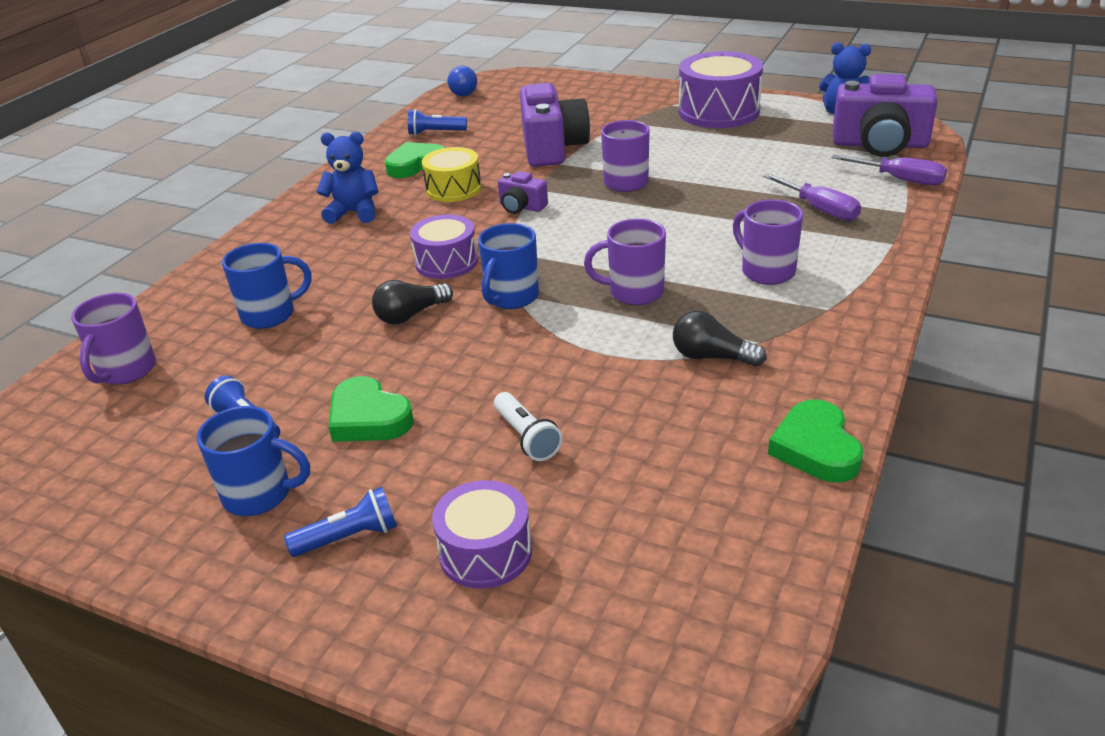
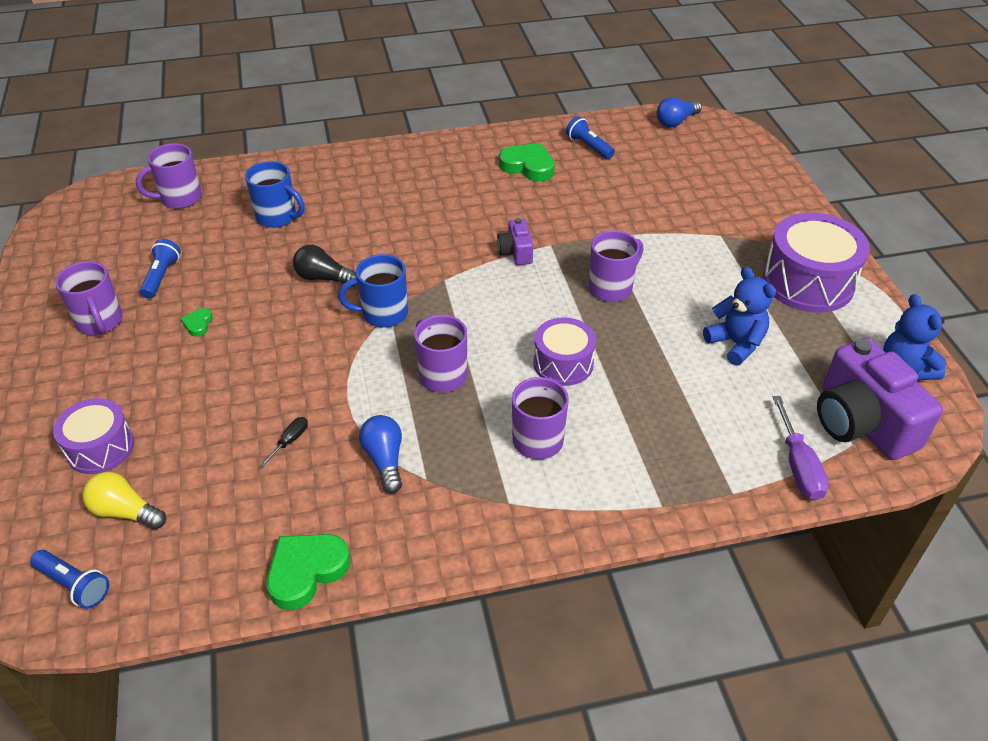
camera: 50 degrees right, 10 degrees up
(260, 495) = (100, 322): blue mug -> purple mug
(349, 537) = (83, 381): blue flashlight -> blue flashlight (74, 585)
(354, 213) = (432, 178): blue teddy bear -> blue teddy bear (736, 344)
(368, 418) = (198, 324): green heart -> green heart, size x0.49
(446, 262) = (404, 257): purple drum -> purple drum (563, 363)
(453, 189) = (510, 204): yellow drum -> none
(526, 437) = (223, 408): white flashlight -> none
(552, 148) = (628, 218): purple camera -> none
(614, 558) = (125, 512): none -> yellow light bulb
(626, 406) = (290, 441): none -> black screwdriver
(712, 357) = (385, 460): black light bulb -> blue light bulb
(819, 209) = (680, 430): purple screwdriver -> none

